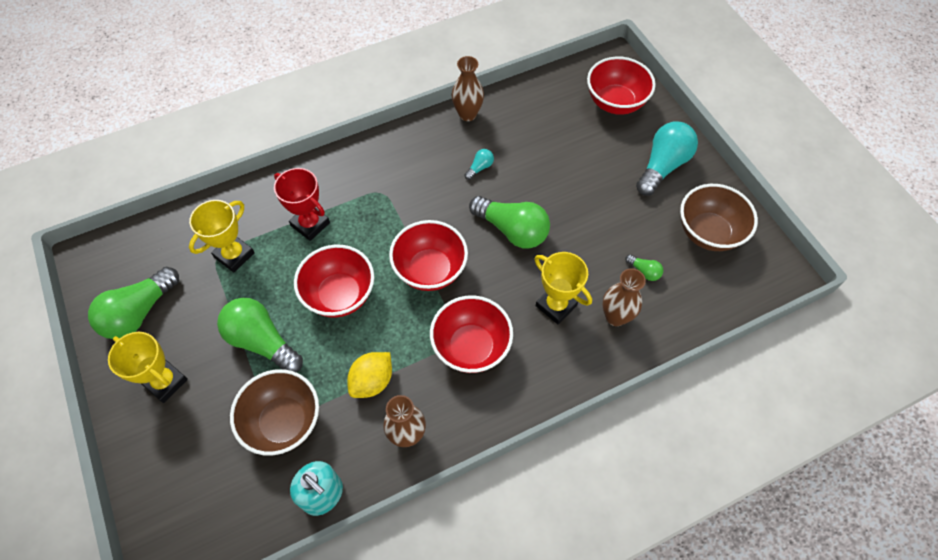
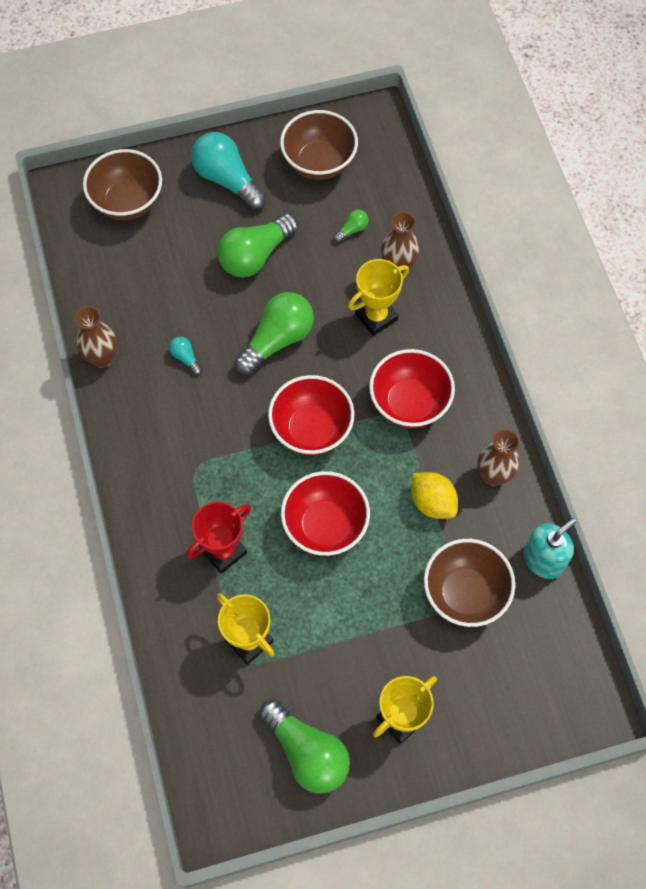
camera: 80 degrees left, 5 degrees up
(262, 341) = (368, 612): green light bulb -> green light bulb (255, 256)
(615, 103) = (127, 202): red bowl -> brown bowl

